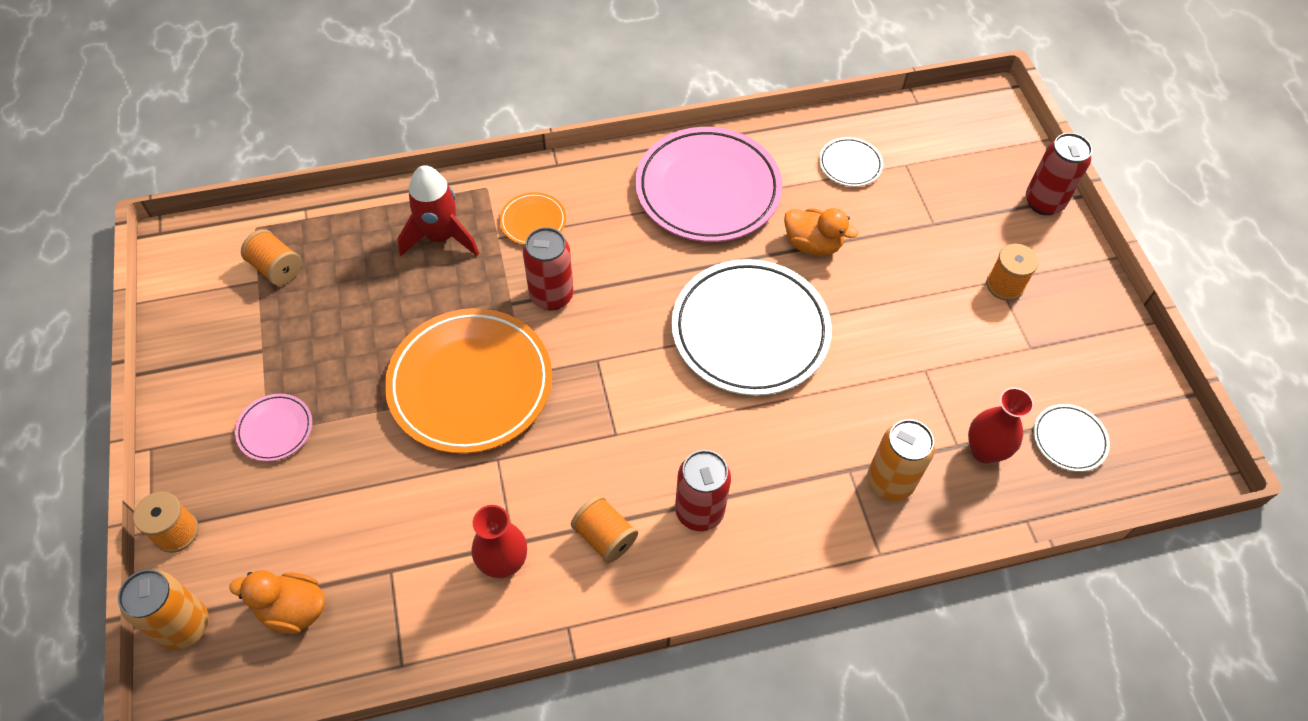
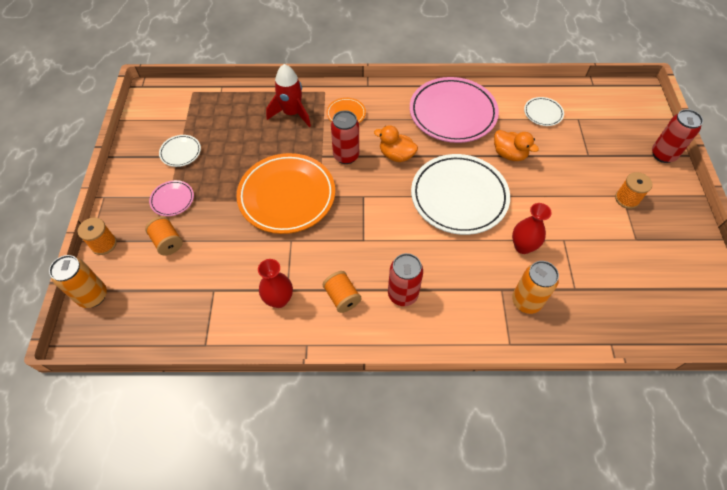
camera: 15 degrees right, 0 degrees up
(276, 268) = (198, 115): orange spool -> orange spool (168, 242)
(293, 609) = (153, 300): orange duck -> orange duck (396, 155)
(984, 451) = (592, 295): red vase -> red vase (523, 246)
(1069, 439) = (650, 300): white plate -> white plate (180, 152)

